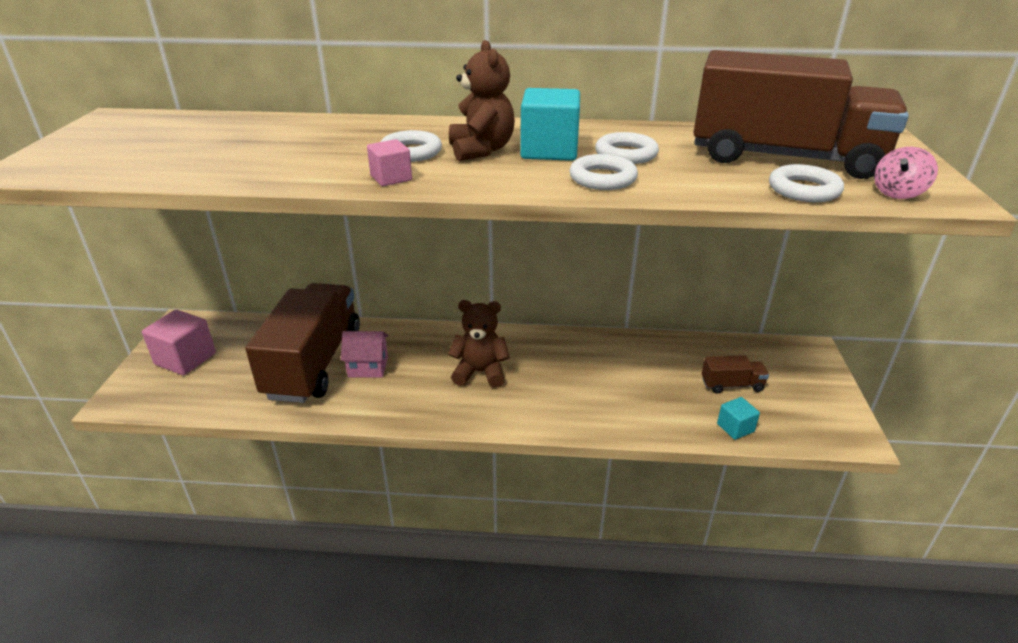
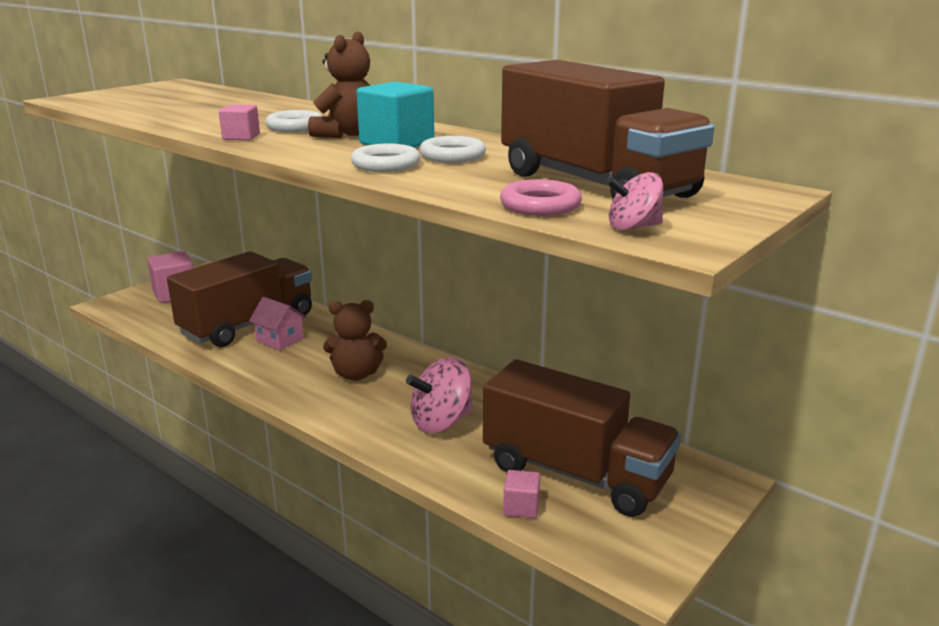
camera: 35 degrees right, 10 degrees down
(480, 372) = (356, 374): brown teddy bear -> brown teddy bear turned 135 degrees clockwise
(599, 386) = (441, 422): none -> pink spinning top
(732, 385) = (575, 473): brown truck -> brown truck, size x2.45
(735, 428) = (521, 507): turquoise cube -> pink cube
(804, 190) = (540, 205): white ring -> pink ring

